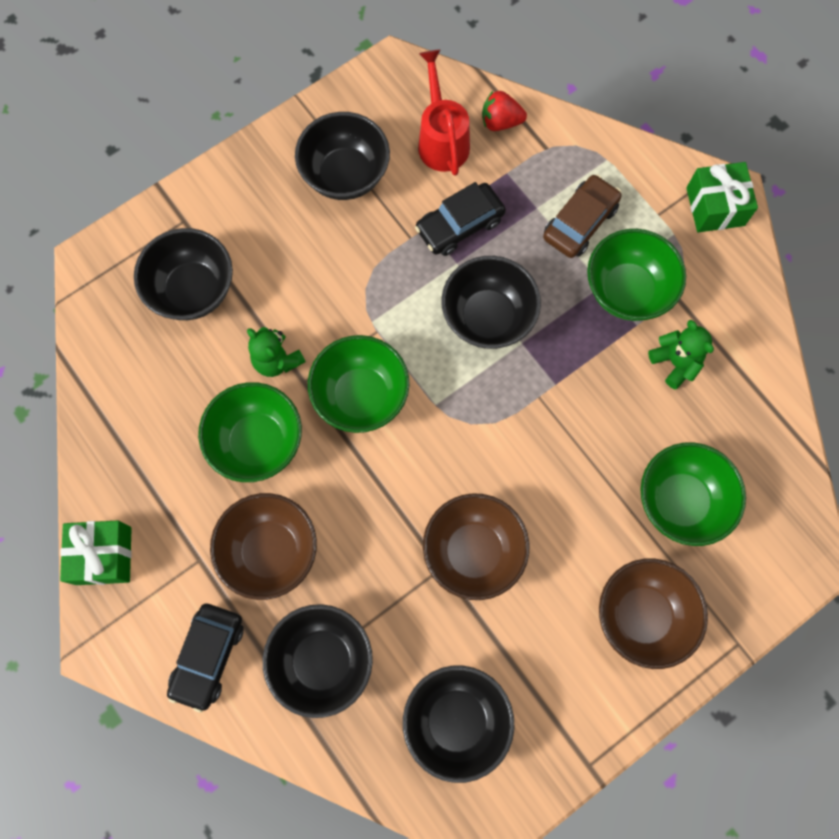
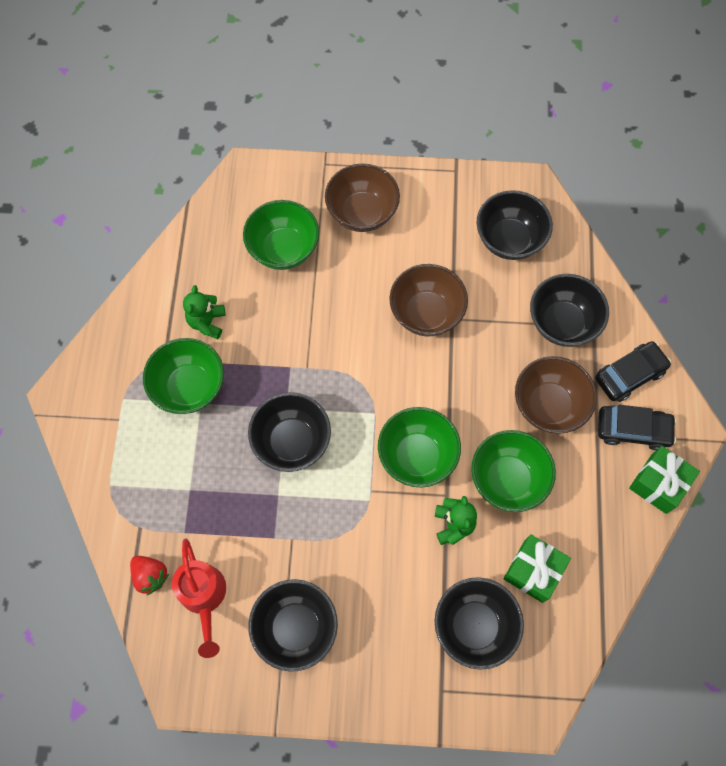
camera: 140 degrees left, 5 degrees down
(442, 140) = (204, 597): red watering can -> red watering can turned 45 degrees counterclockwise
(459, 225) = (251, 520): black car -> black car (633, 430)
(580, 222) = (172, 456): brown car -> none
(715, 206) = (79, 394): green gift -> green gift (533, 571)

